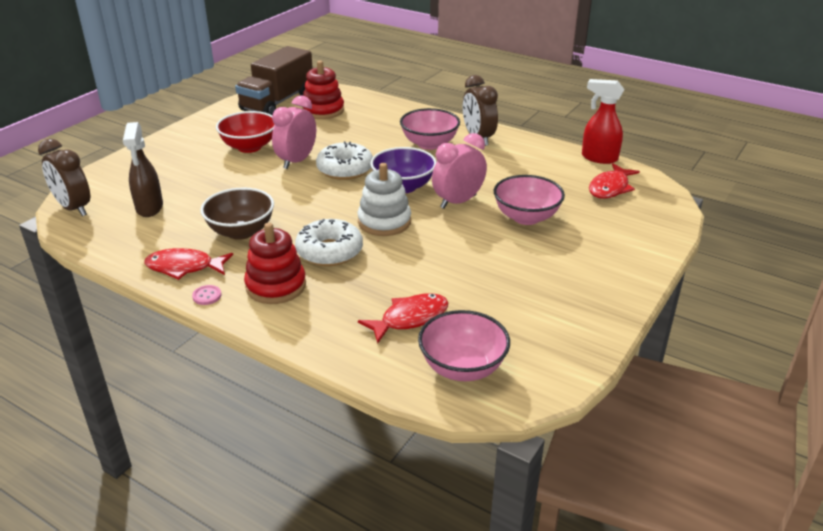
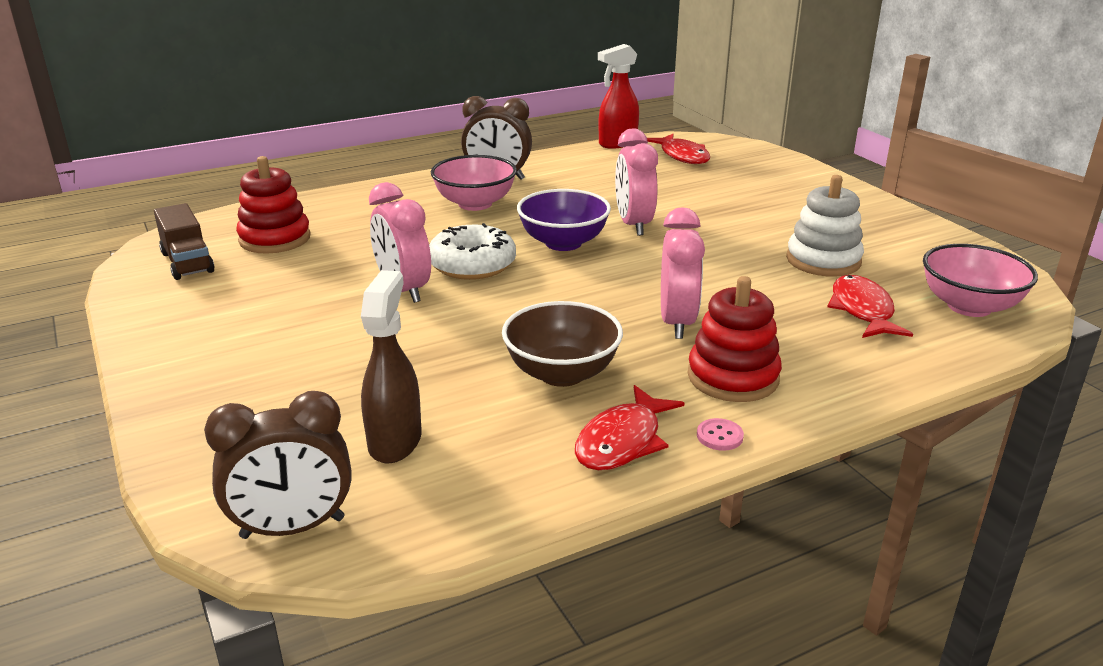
camera: 60 degrees left, 5 degrees down
(149, 208) = (395, 441): brown spray bottle -> brown spray bottle turned 105 degrees counterclockwise
(249, 147) = (305, 314): red bowl -> none
(277, 102) = (187, 262): brown truck -> brown truck, size x0.59
(329, 251) = (677, 322): white donut -> pink clock
(384, 222) = (637, 273): white stacking toy -> white stacking toy (823, 260)
(526, 217) = (702, 203): pink bowl -> none

